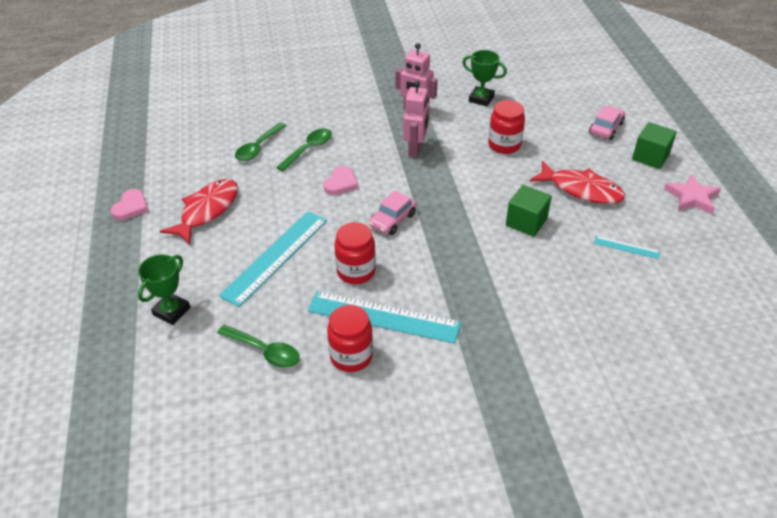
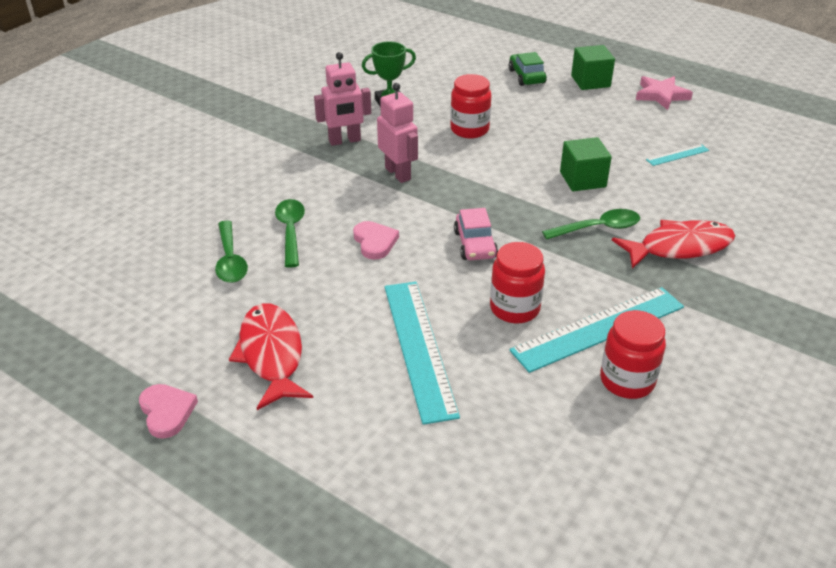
camera: 45 degrees left, 5 degrees down
(171, 311) = (396, 477): green trophy -> none
(264, 351) = (549, 437): green spoon -> green spoon (598, 228)
(581, 189) = (582, 131): red fish -> red fish (679, 247)
(606, 128) = (526, 76): pink car -> green car

